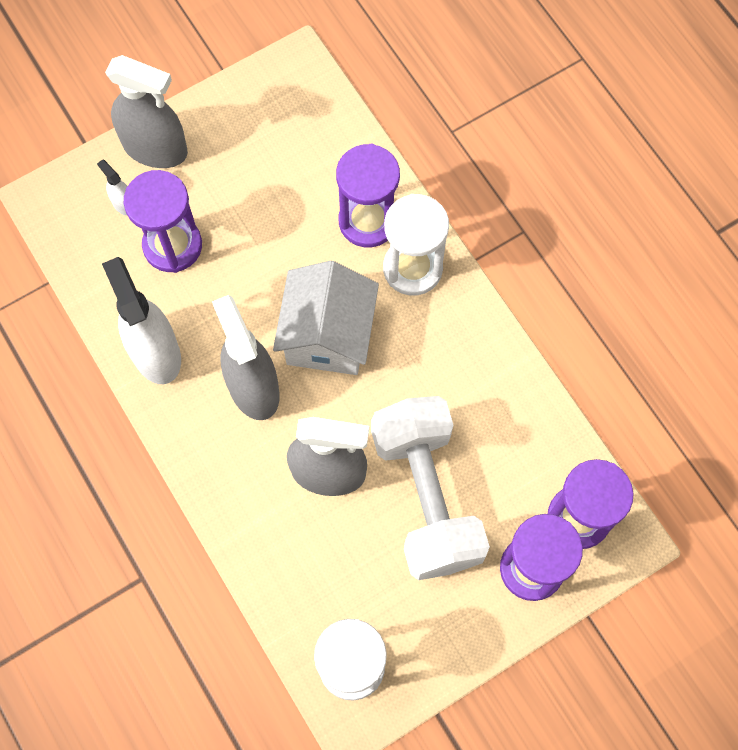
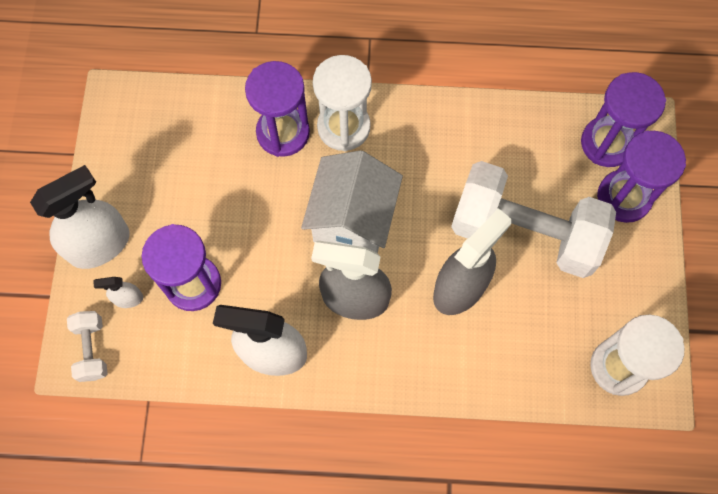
camera: 55 degrees left, 0 degrees up
(61, 207) = (92, 349): none -> white dumbbell
(155, 148) = (100, 245): grey spray bottle -> white spray bottle
(328, 335) = (352, 219): white house -> white house turned 60 degrees clockwise

